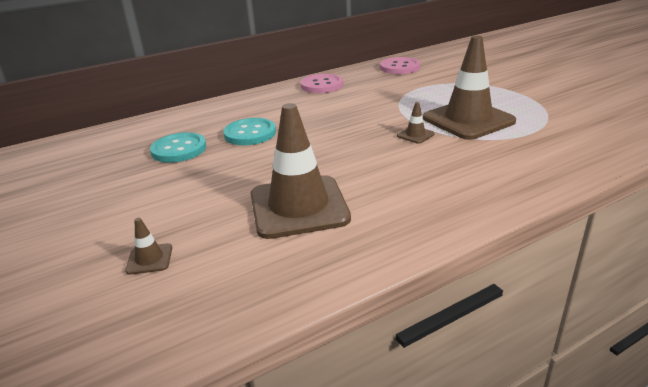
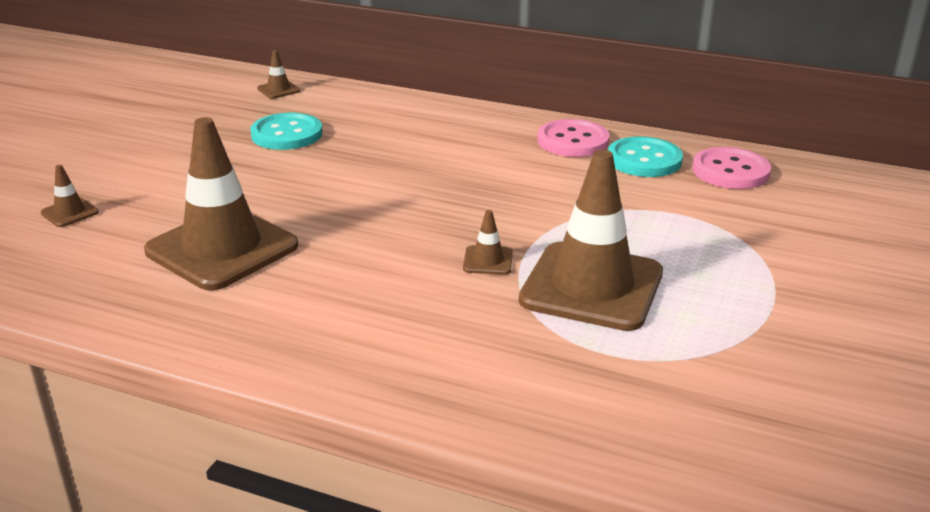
camera: 50 degrees right, 0 degrees up
(110, 137) = (278, 90): none -> brown traffic cone
(250, 133) = (368, 154): turquoise button -> turquoise button (644, 160)

